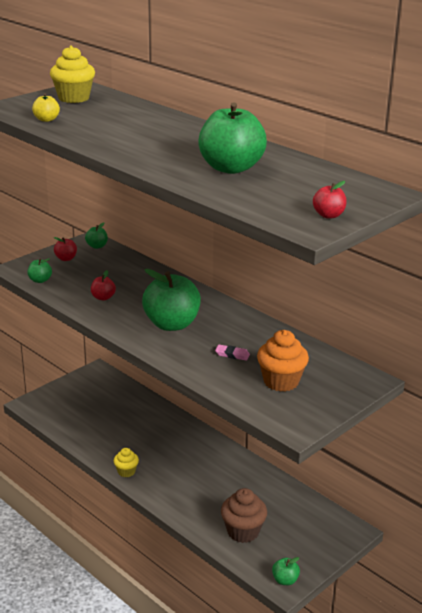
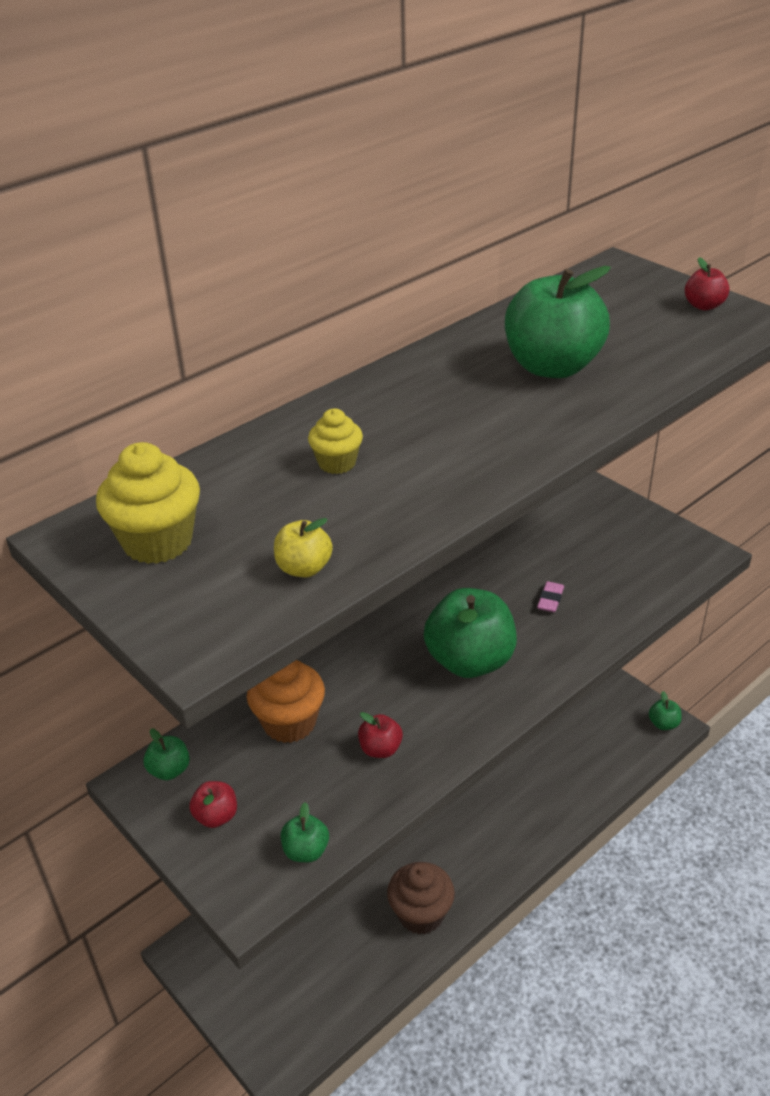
camera: 85 degrees left, 10 degrees up
(126, 471) = (474, 893): yellow cupcake -> yellow cupcake (337, 463)
(243, 531) = (587, 758): brown cupcake -> brown cupcake (421, 914)
(281, 381) = (609, 559): orange cupcake -> orange cupcake (289, 723)

